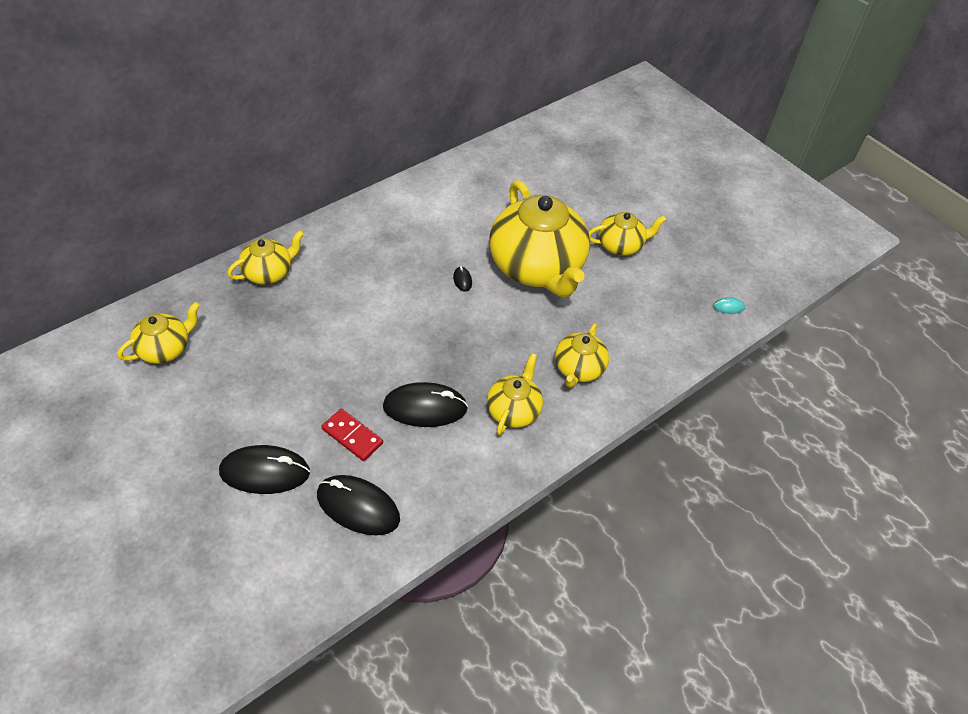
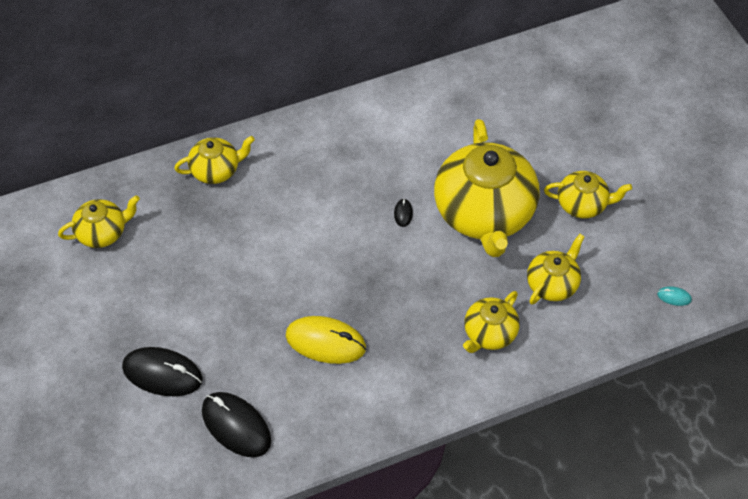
camera: 20 degrees right, 5 degrees up
(352, 436) = (249, 356): red domino -> none
(425, 407) = (325, 342): black mouse -> yellow mouse
(513, 410) = (410, 363): yellow teapot -> yellow teapot (552, 284)

